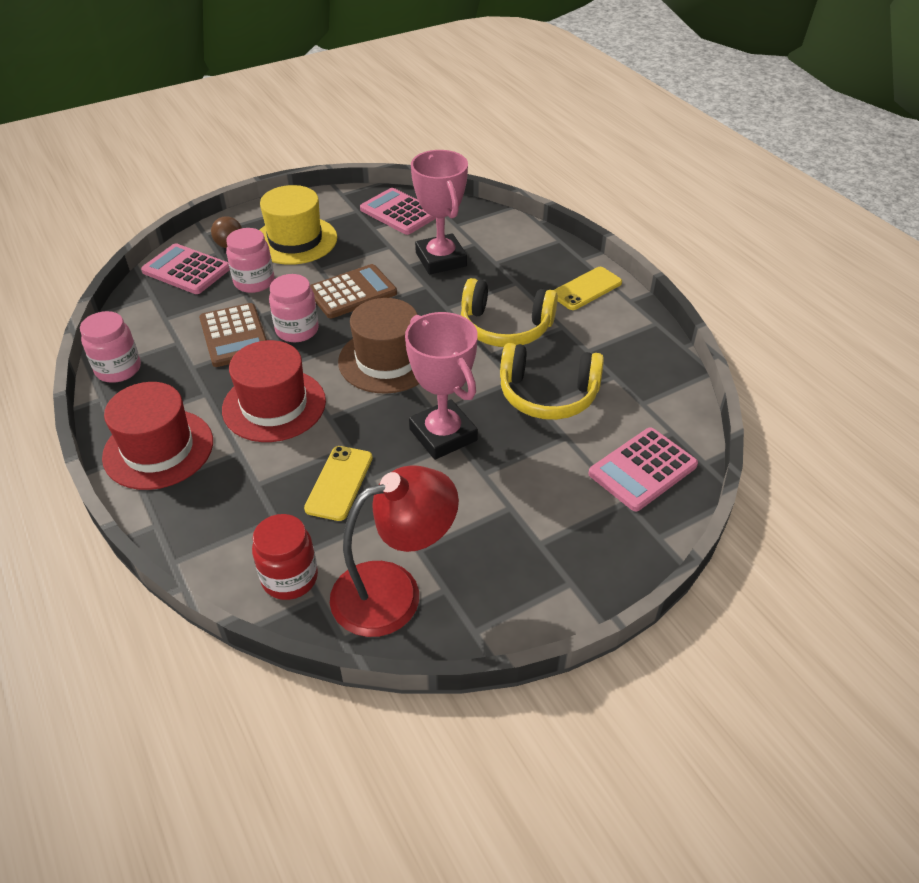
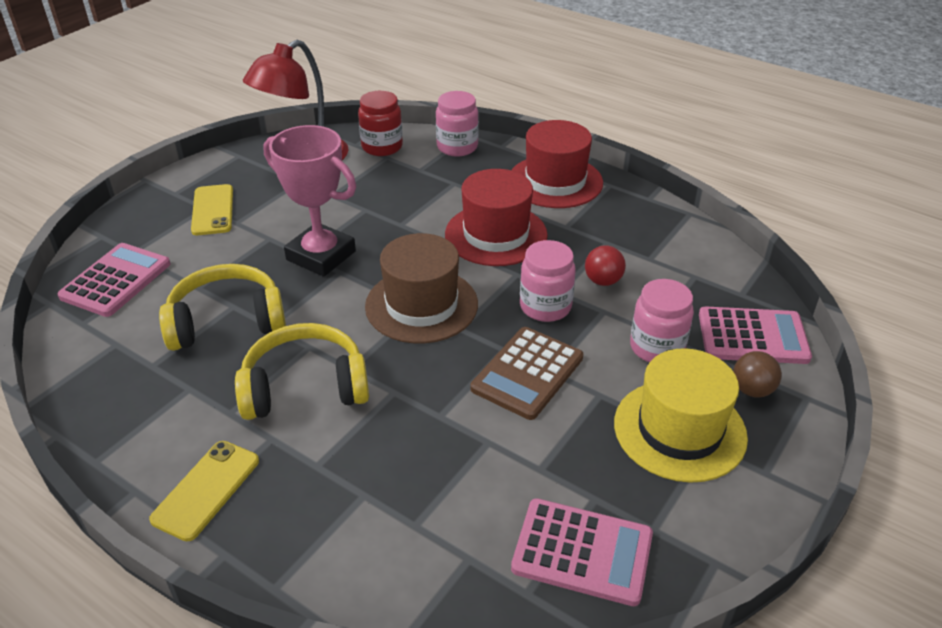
camera: 155 degrees right, 5 degrees down
(118, 369) = (668, 221): pink jar -> pink jar (457, 147)
(234, 336) = (603, 281): brown calculator -> red ball
(339, 483) = (389, 200): yellow phone -> yellow phone (212, 210)
(441, 259) = (448, 470): pink trophy -> none

